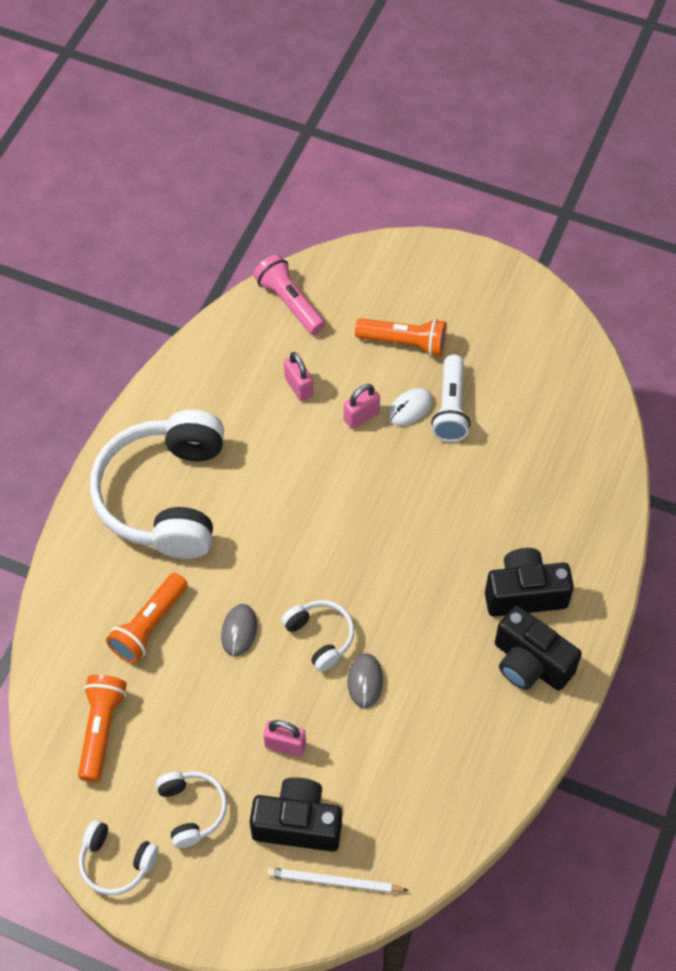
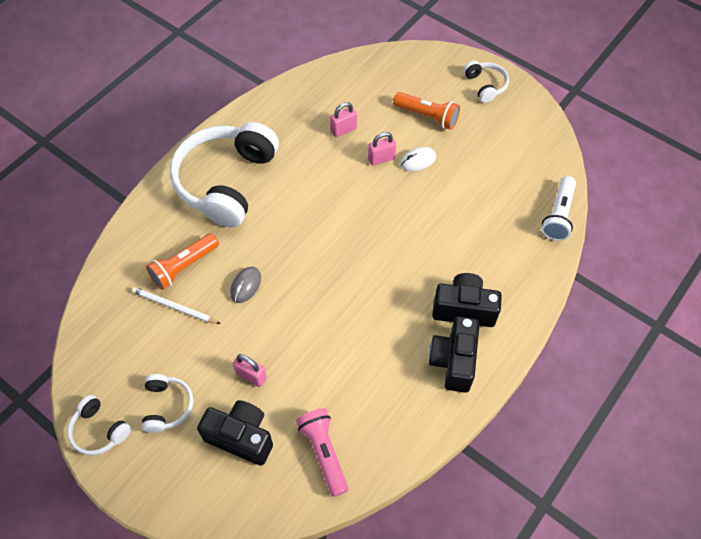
camera: 15 degrees right, 0 degrees up
(101, 730) = (124, 331): orange flashlight -> none
(290, 302) = (355, 74): pink flashlight -> pink flashlight (324, 452)
(299, 387) = (343, 130): pink padlock -> pink padlock turned 75 degrees clockwise
(320, 637) = (303, 304): white headphones -> white headphones (485, 85)
(334, 882) = (253, 489): white pencil -> white pencil (174, 307)
(365, 681) = (325, 344): grey mouse -> none
(450, 408) = (447, 166): white flashlight -> white flashlight (558, 215)
(530, 663) = (453, 361): black camera -> black camera turned 45 degrees clockwise

